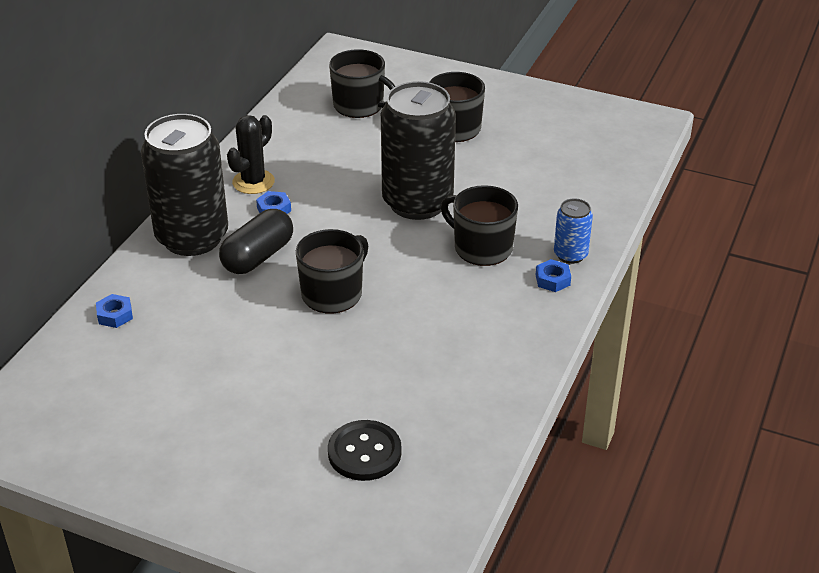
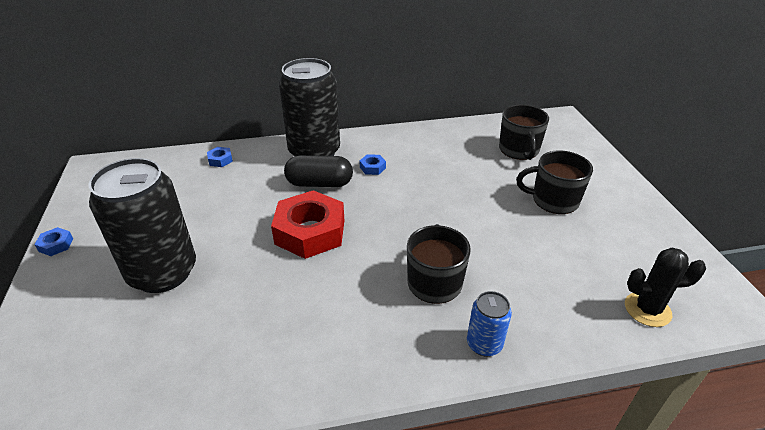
camera: 55 degrees right, 0 degrees up
(253, 182) = (390, 148): black cactus -> black cactus (647, 309)
(333, 293) = (310, 232): black mug -> red nut
(364, 452) = (140, 333): black button -> none
(417, 202) = (449, 223): black can -> black can (163, 272)
(552, 280) = (438, 348): blue nut -> blue nut (56, 245)

